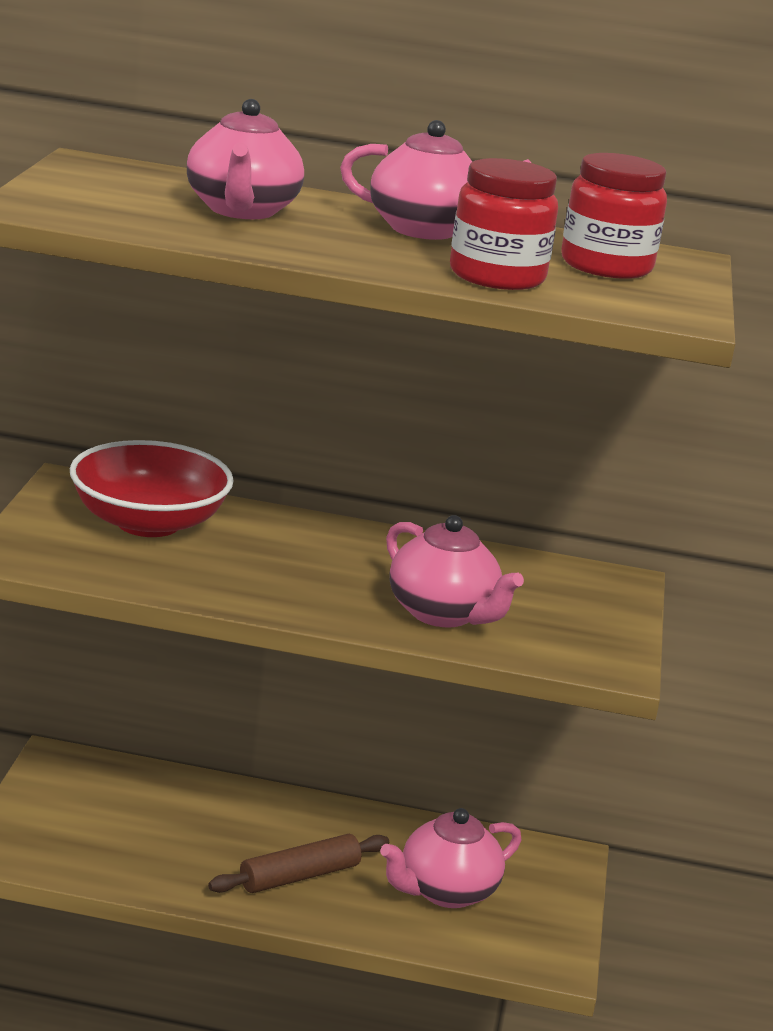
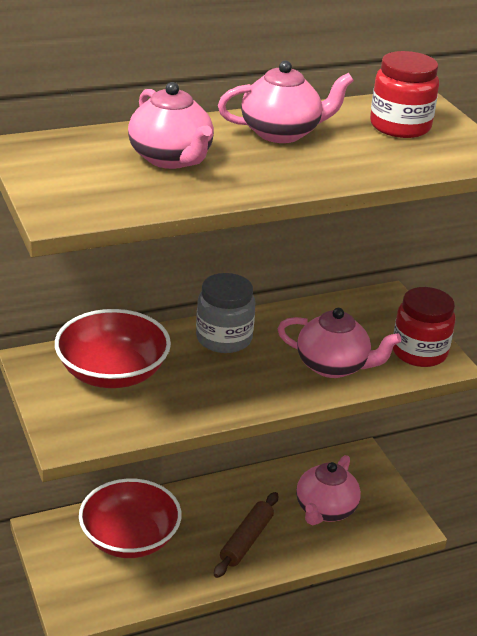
camera: 30 degrees left, 10 degrees up
(152, 811) = (130, 538): none -> red bowl
(331, 542) = (224, 338): none -> grey jar
(497, 276) = (370, 162): red jar -> red jar (419, 352)

